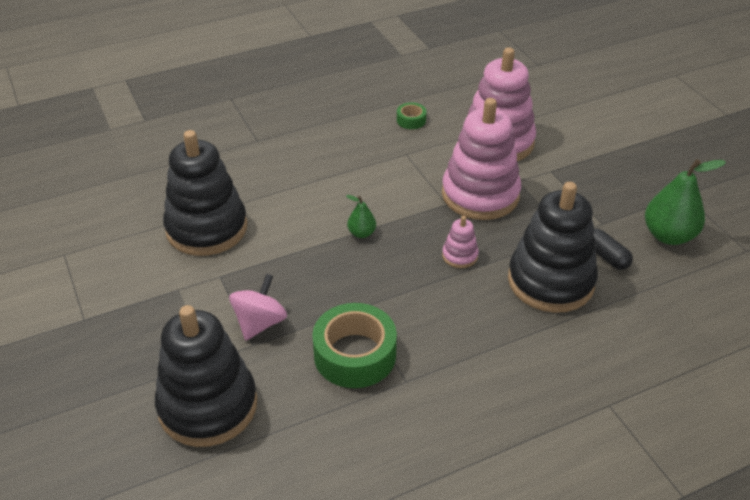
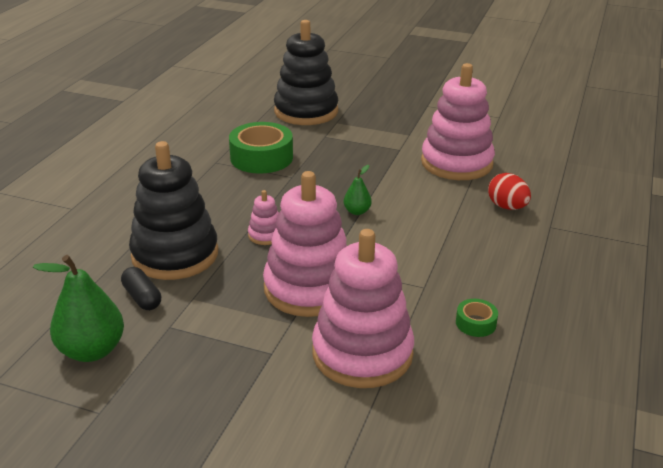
camera: 135 degrees right, 10 degrees down
(206, 228) = (456, 163): black stacking toy -> pink stacking toy
(253, 169) = (507, 207): none -> red egg
(260, 323) = (337, 144): pink spinning top -> none
(606, 256) = (142, 297): black capsule -> black capsule turned 45 degrees clockwise

